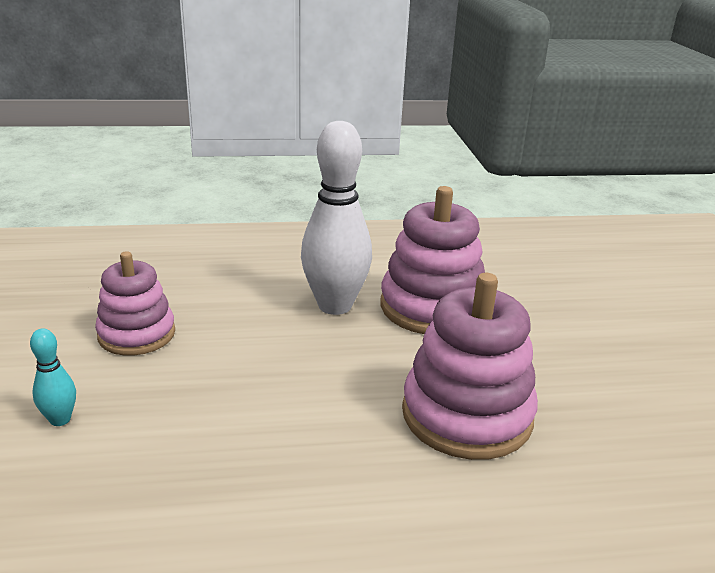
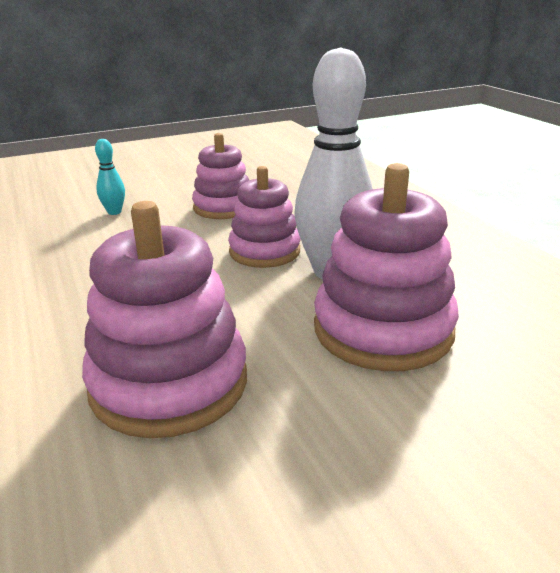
camera: 75 degrees right, 0 degrees up
(271, 330) = (264, 251): none -> pink stacking toy

